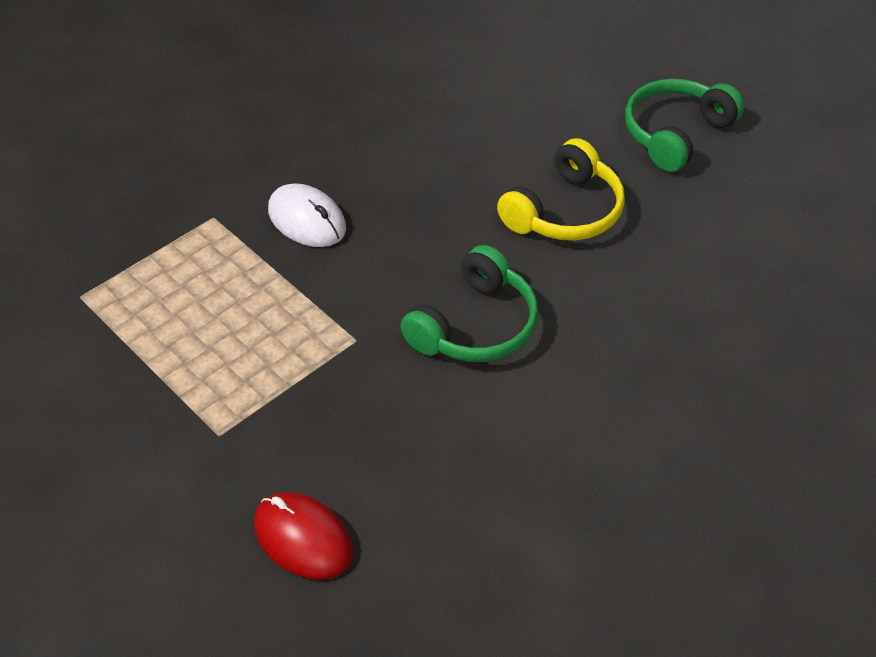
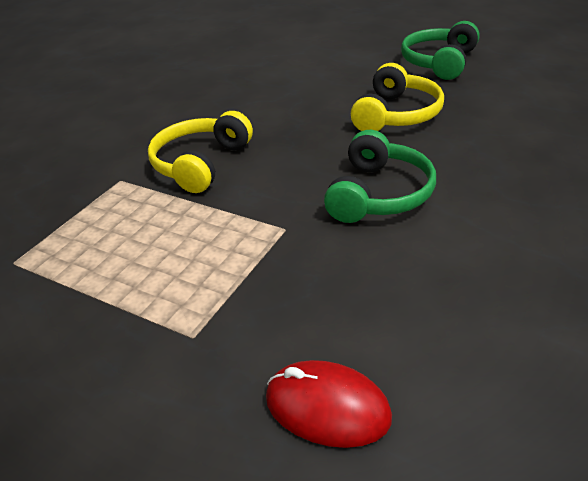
camera: 15 degrees left, 10 degrees down
(307, 220) = (201, 164): white mouse -> yellow headphones

